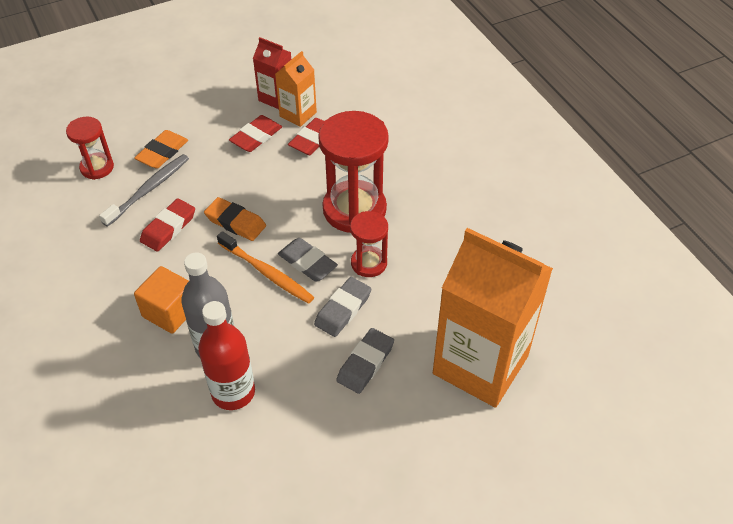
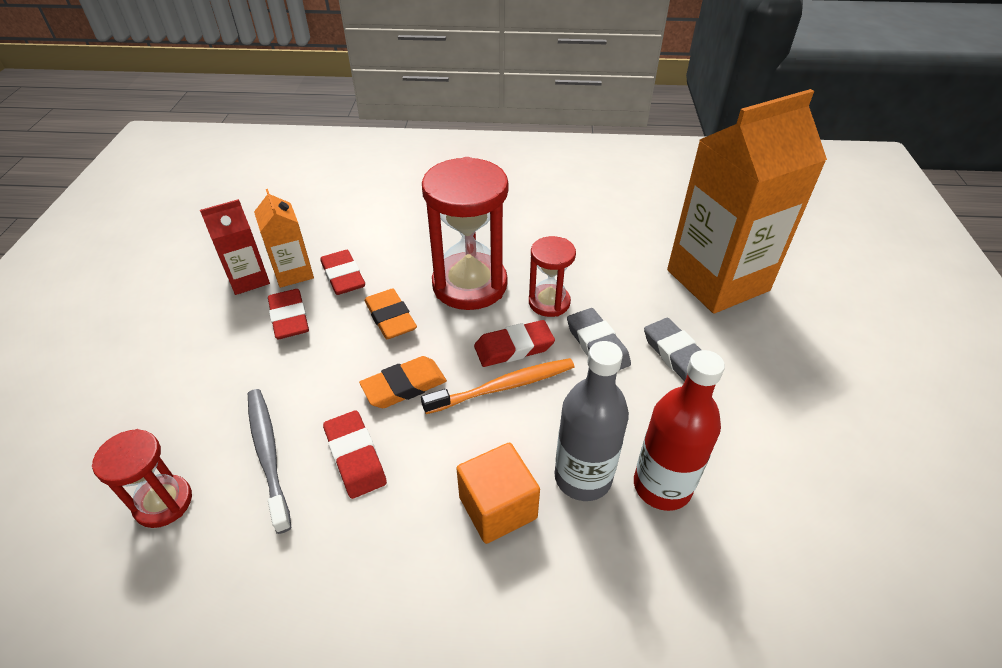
camera: 60 degrees left, 5 degrees down
(162, 152) = (217, 415): orange eraser -> orange eraser (390, 318)
(307, 262) = (514, 347): grey eraser -> red eraser

